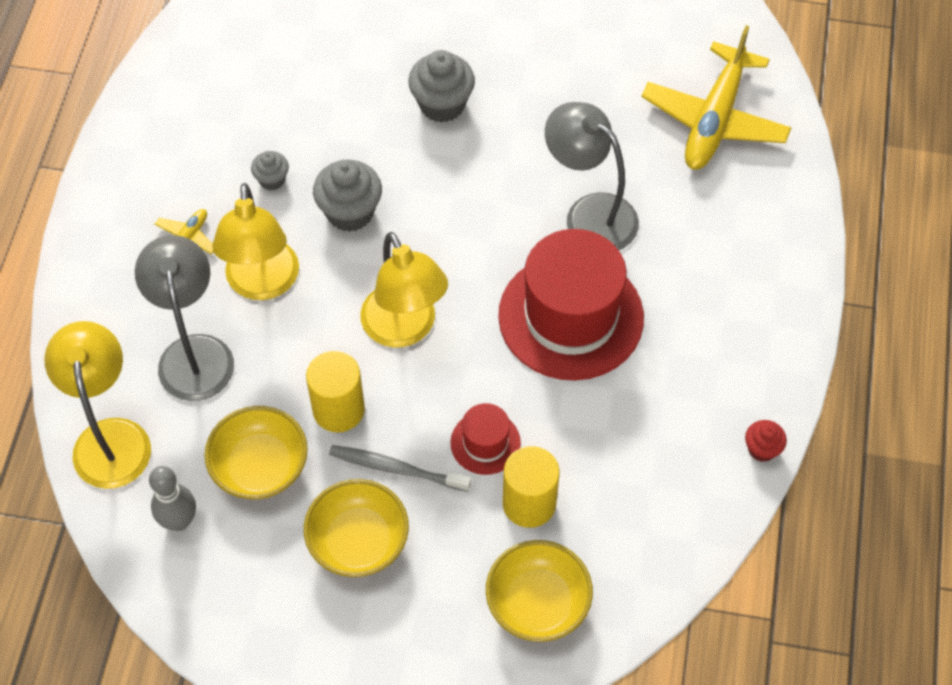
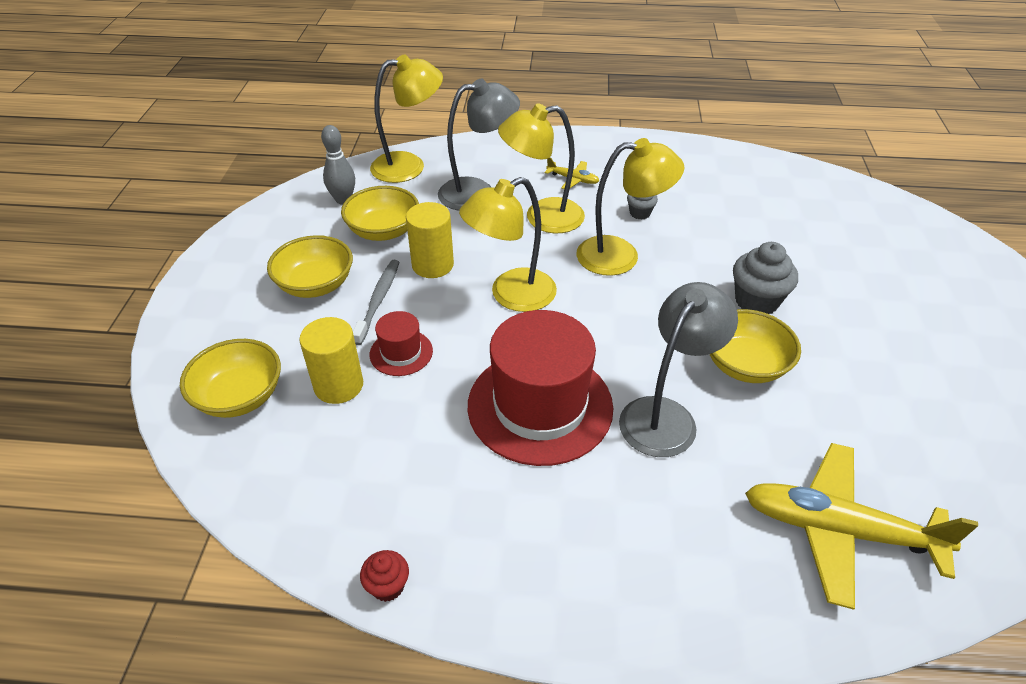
camera: 85 degrees right, 15 degrees down
(350, 212) = (621, 256): grey cupcake -> yellow lamp
(530, 137) = (745, 365): none -> yellow bowl

